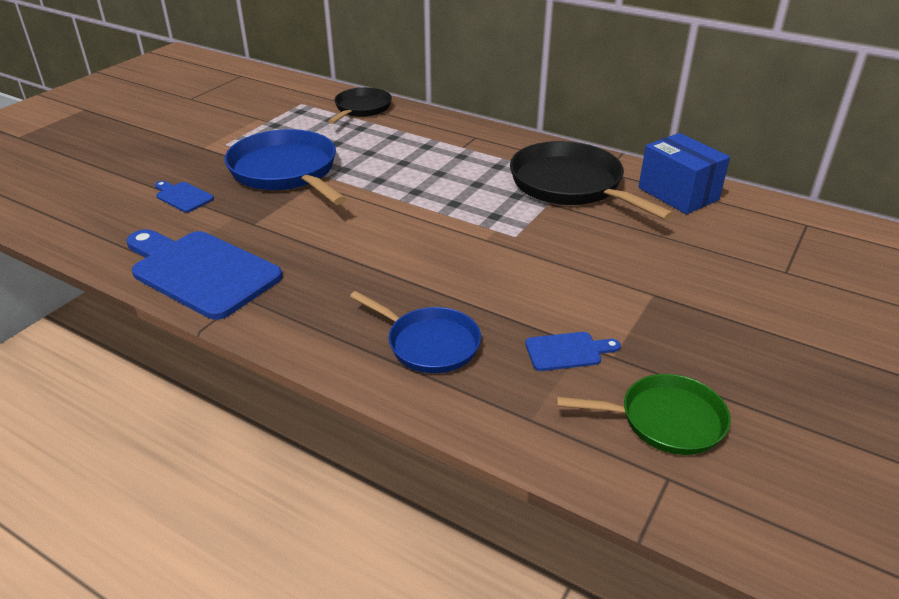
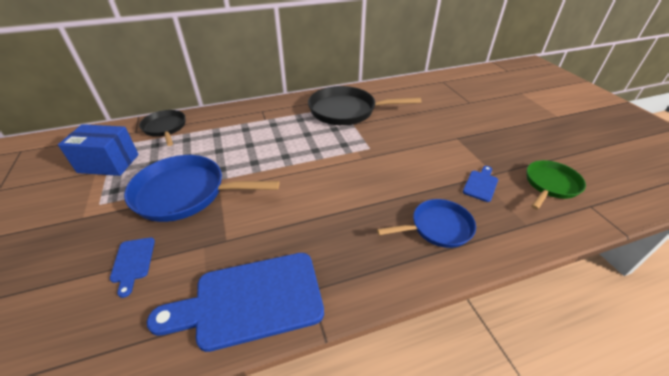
camera: 50 degrees left, 5 degrees up
(182, 196) = (133, 262): blue cutting board -> blue cutting board turned 90 degrees counterclockwise
(678, 194) = (388, 92): blue box -> blue box (108, 163)

